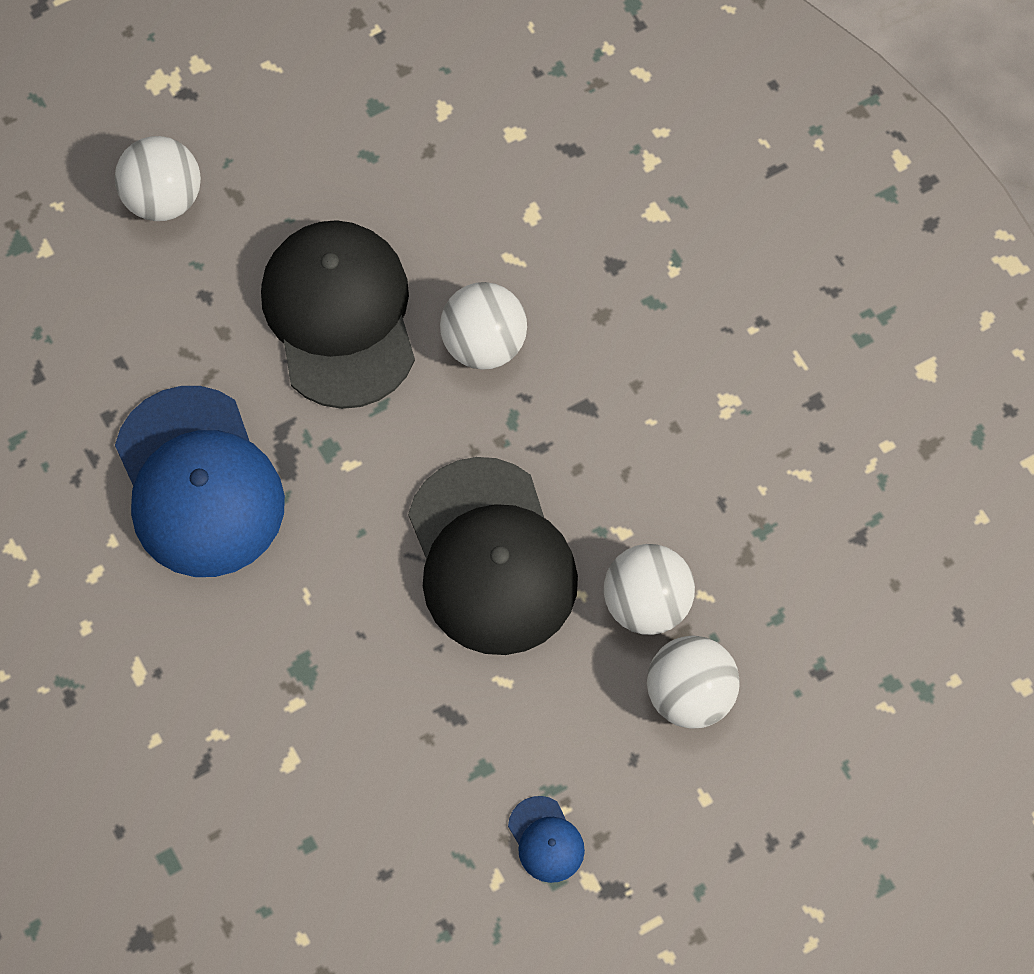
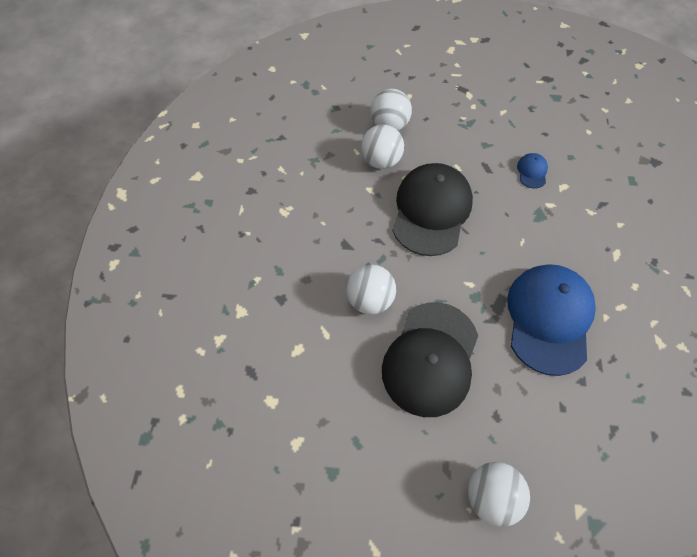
camera: 145 degrees left, 5 degrees down
(546, 840) = (476, 113): blue cap -> blue cap (532, 172)

